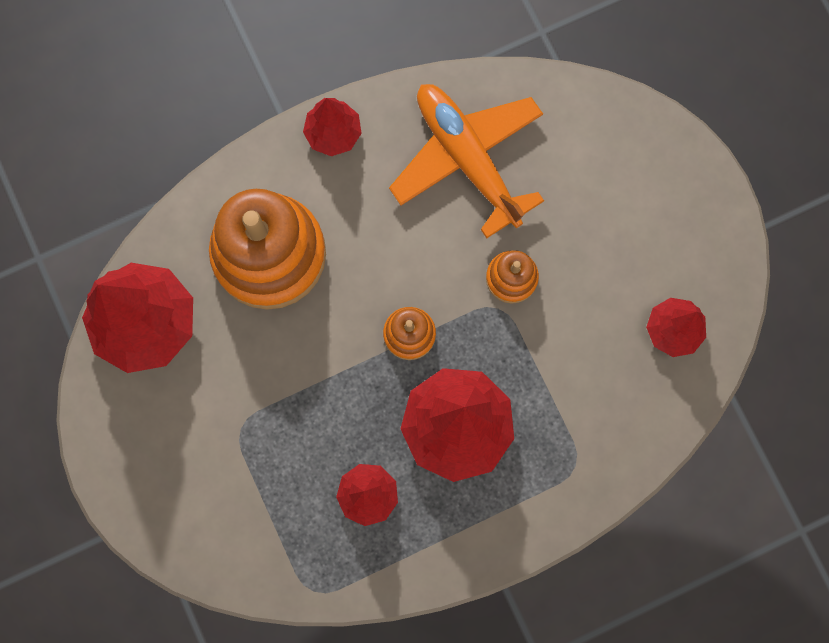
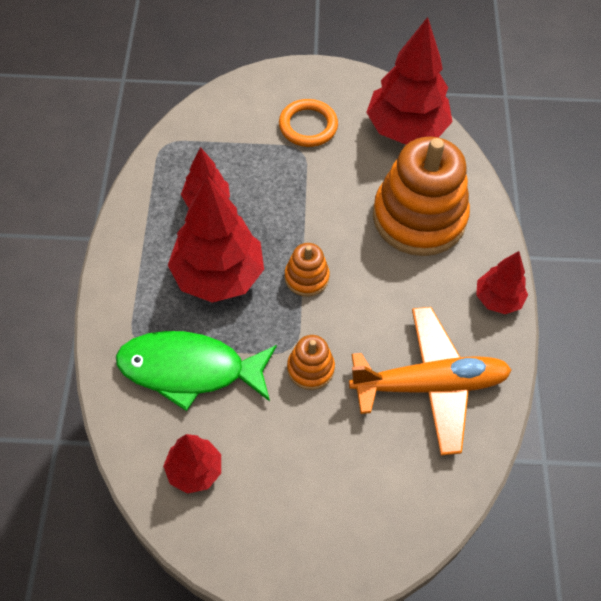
camera: 115 degrees right, 20 degrees down
(199, 438) = (308, 126): none -> orange ring
(577, 393) = (189, 370): none -> green fish

